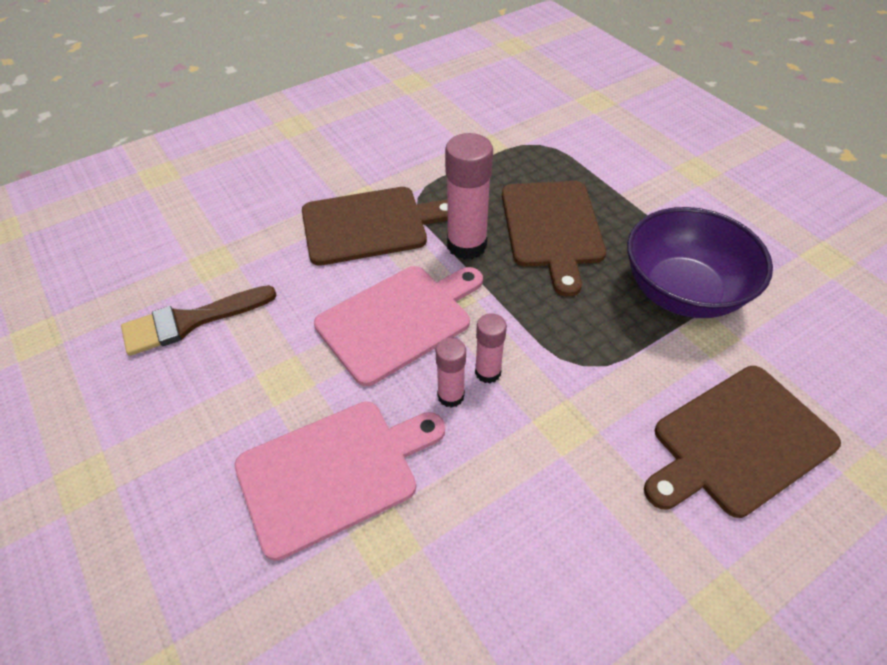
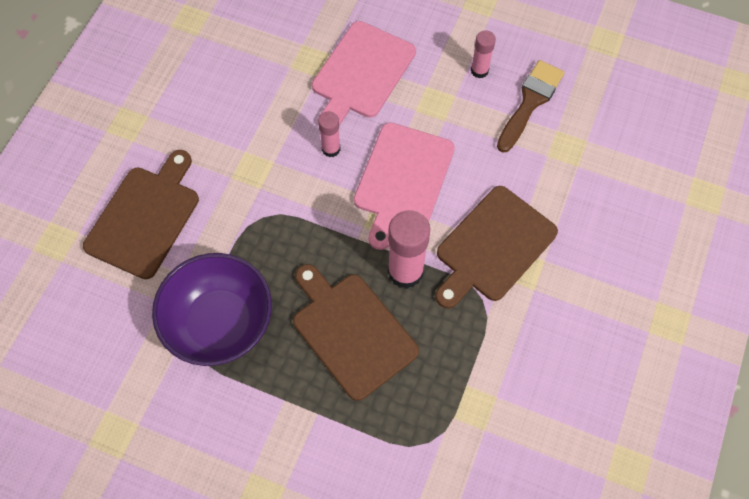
camera: 145 degrees right, 15 degrees up
(488, 372) = (319, 177): pink glue stick -> pink glue stick (479, 70)

